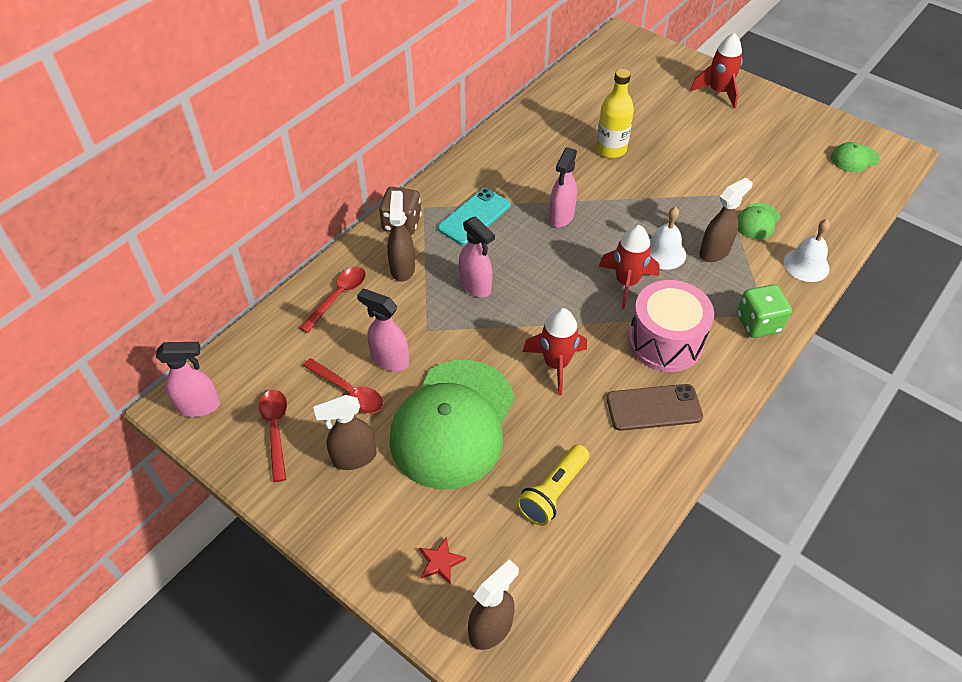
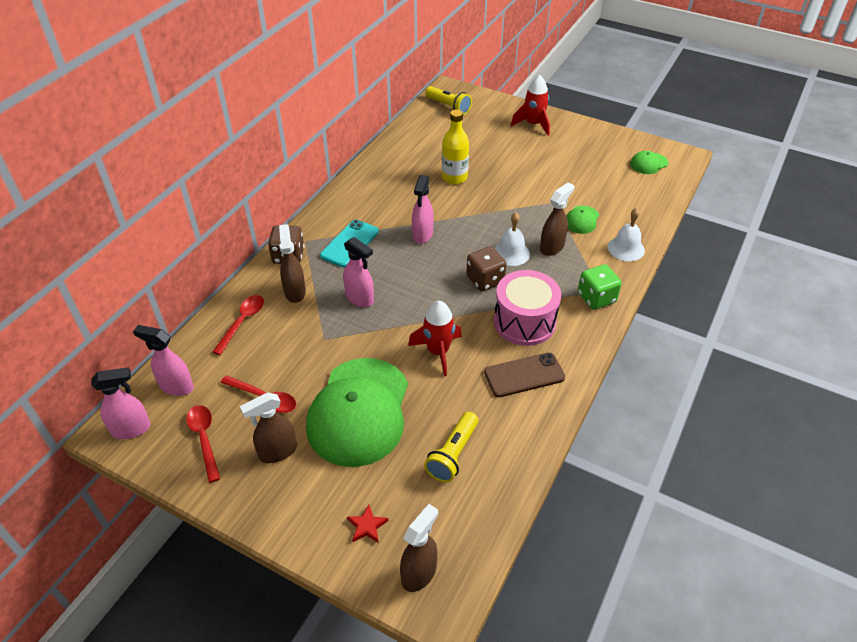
camera: 10 degrees left, 5 degrees down
(389, 359) = (295, 367): pink spray bottle -> pink spray bottle (176, 386)
(618, 58) = (448, 107): none -> yellow flashlight
(626, 282) = (485, 280): red rocket -> brown dice

